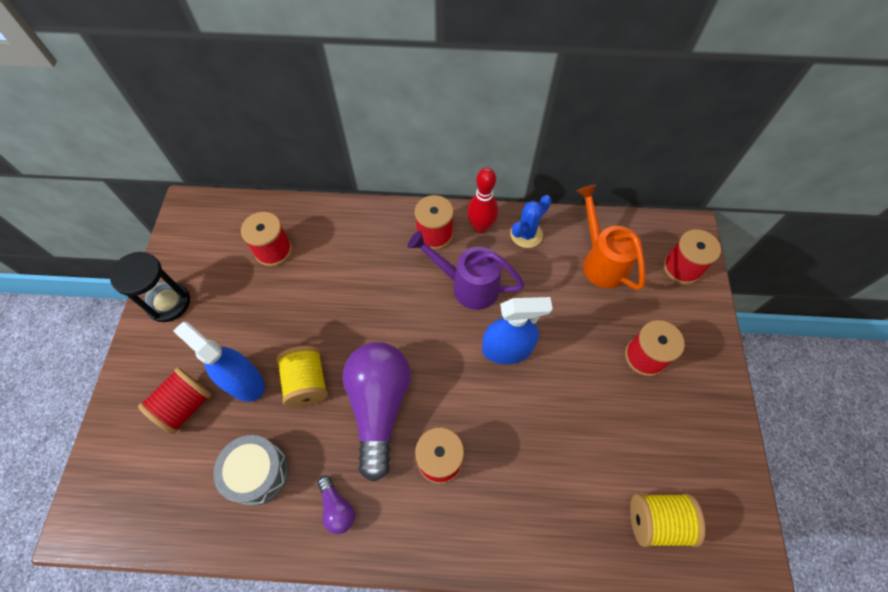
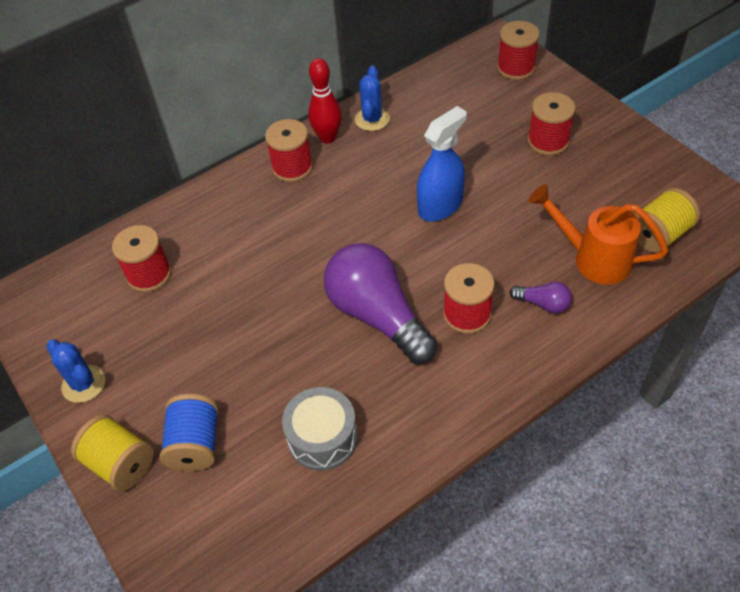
camera: 35 degrees left, 10 degrees down
(169, 303) = (83, 384): black hourglass -> blue cactus
(185, 405) = (195, 444): red spool -> blue spool
(243, 381) = (233, 386): blue spray bottle -> none
(307, 383) = (295, 345): yellow spool -> yellow spool (120, 463)
(337, 508) = (419, 407): purple light bulb -> purple light bulb (543, 304)
(467, 285) = (360, 185): purple watering can -> none
(600, 261) = (450, 100): orange watering can -> orange watering can (592, 258)

